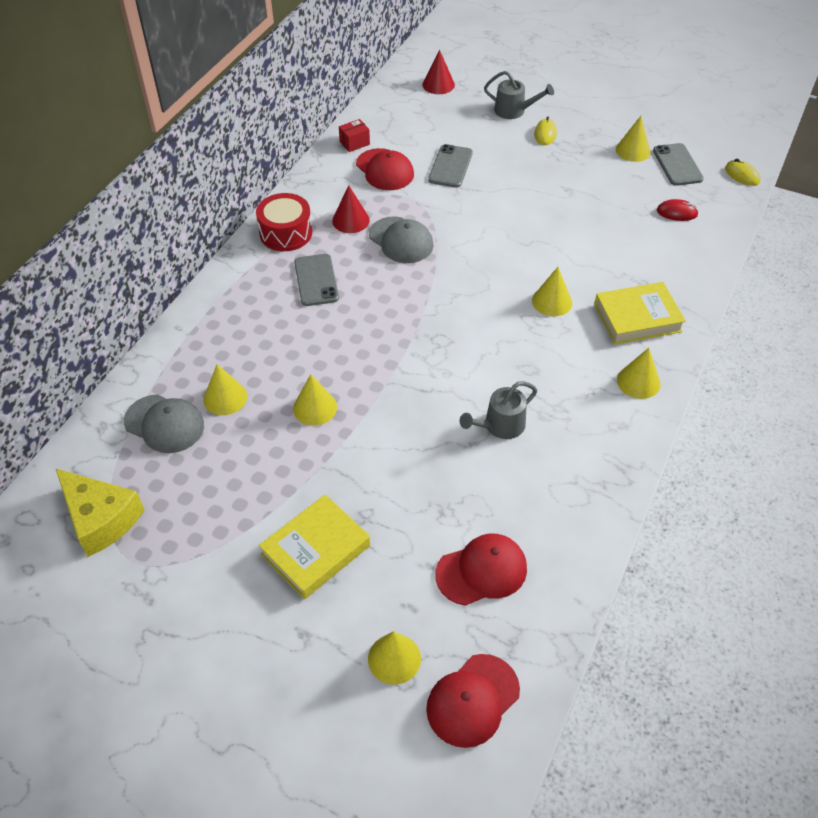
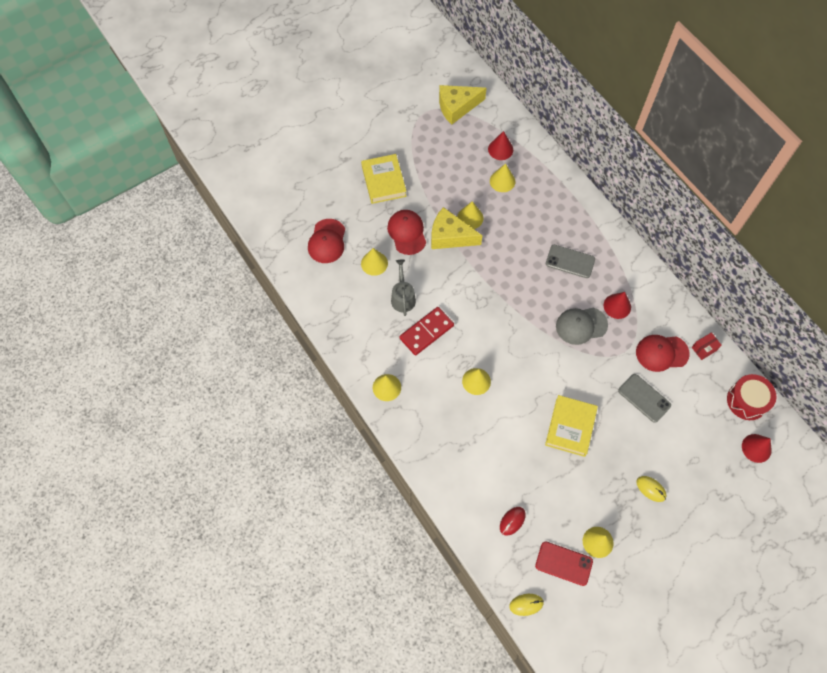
camera: 120 degrees right, 15 degrees up
(164, 424) = (500, 149): grey cap -> red cone
(286, 233) = (624, 264): red drum -> red drum (747, 401)
(354, 143) = (704, 349): red box -> red box turned 60 degrees clockwise
(362, 417) = (450, 236): none -> yellow cheese
(394, 658) = (311, 186): yellow cone -> yellow cone (374, 263)
(472, 700) = (272, 205): red cap -> red cap (407, 233)
(514, 111) = (693, 484): grey watering can -> none
(529, 377) = (426, 332): none -> red domino
(637, 318) = (433, 422): yellow book -> yellow book (570, 427)
(677, 165) = (563, 563): grey phone -> red phone

